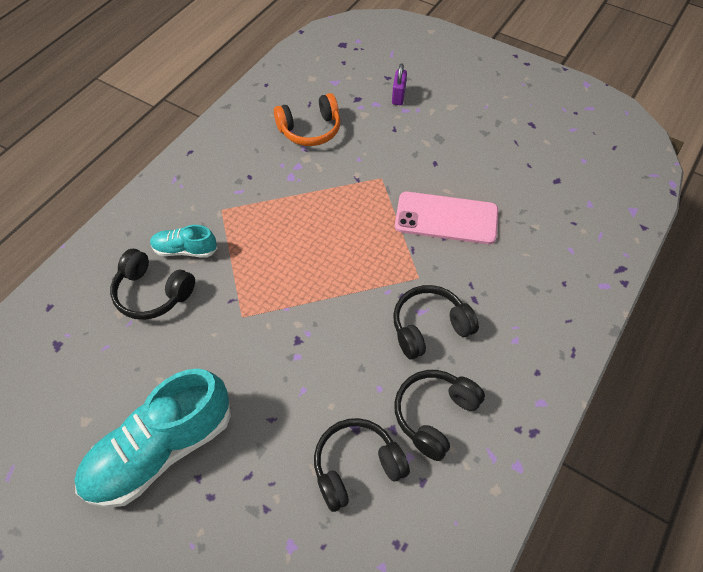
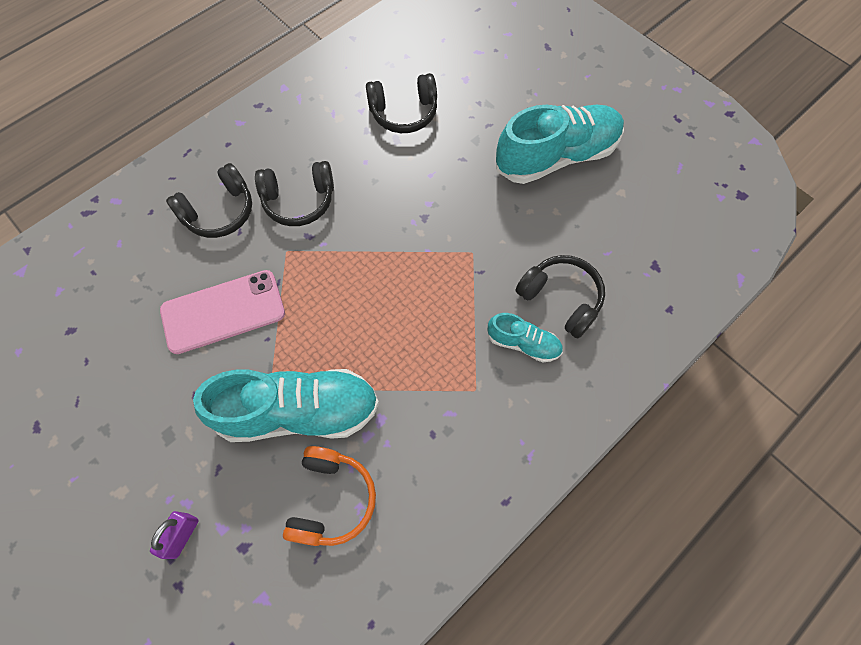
camera: 165 degrees left, 10 degrees up
(310, 130) = (331, 499): orange headphones -> orange headphones turned 105 degrees clockwise
(353, 169) = (299, 411): none -> turquoise shoe
(434, 415) = (329, 132): black headphones -> black headphones (219, 212)
(446, 218) = (223, 311): pink phone -> pink phone turned 45 degrees counterclockwise

